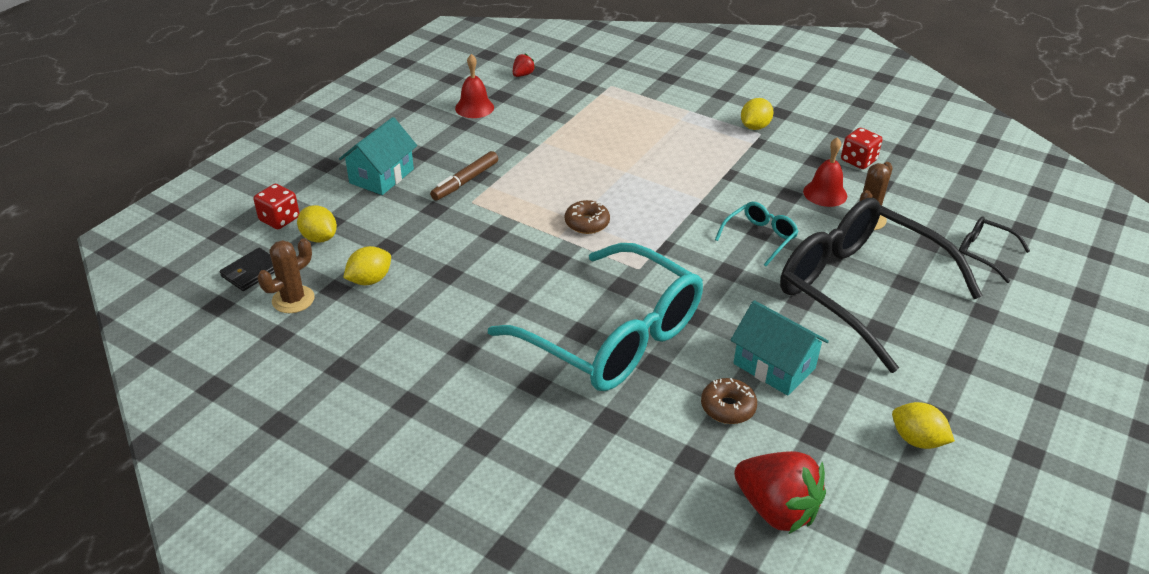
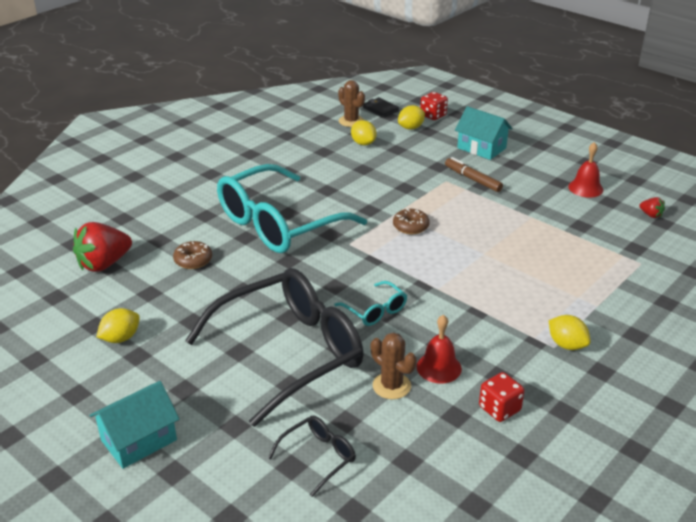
camera: 100 degrees right, 5 degrees down
(774, 366) = (221, 287): turquoise house -> turquoise house (139, 440)

